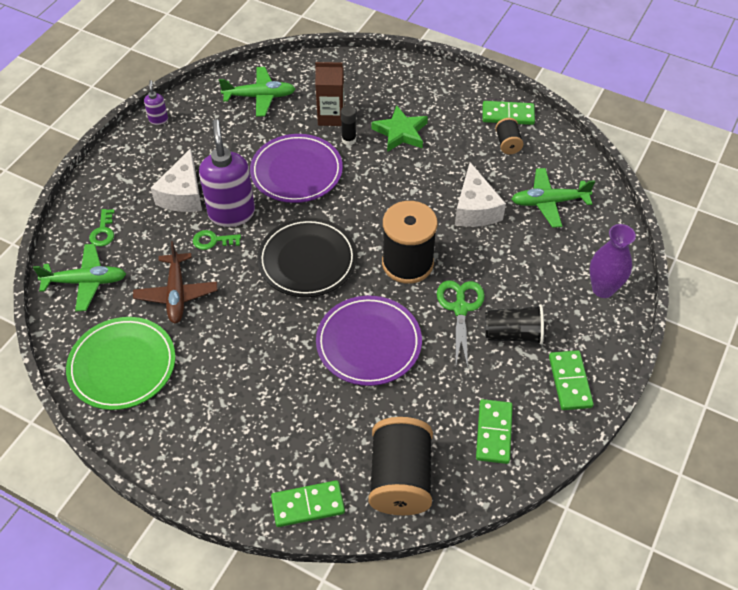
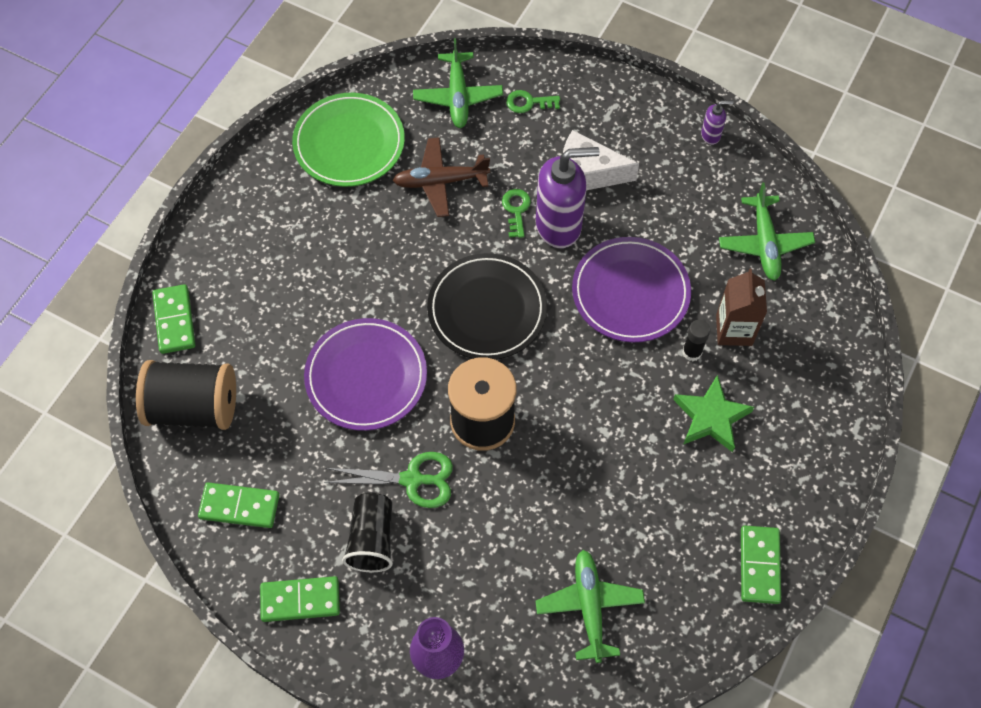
camera: 90 degrees right, 10 degrees up
(475, 209) = (574, 507): white cheese -> none
(507, 144) = (699, 560): black spool -> none

